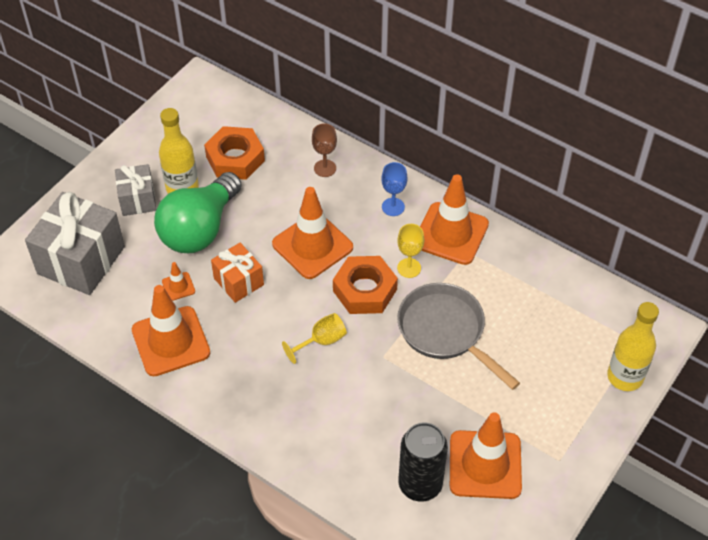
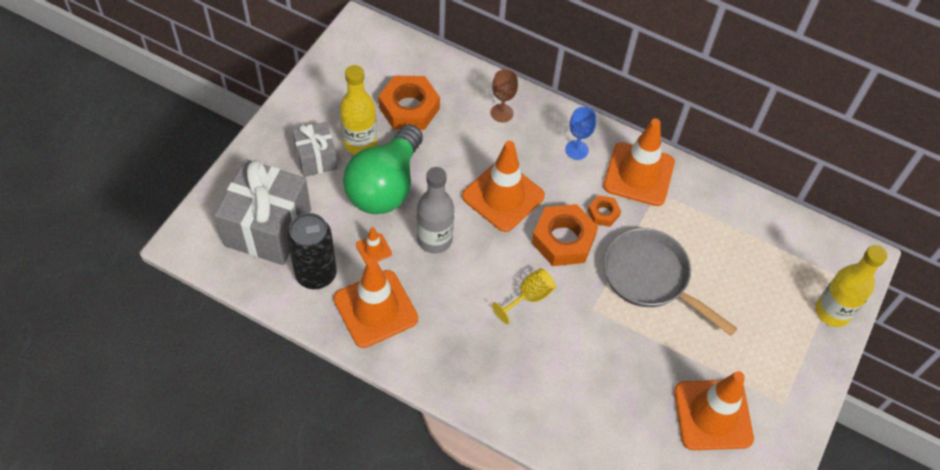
camera: 10 degrees left, 5 degrees up
(238, 281) = (434, 239): orange gift -> grey bottle
(409, 268) = (603, 213): yellow goblet -> orange nut
(420, 484) = (652, 441): black can -> black can (316, 274)

